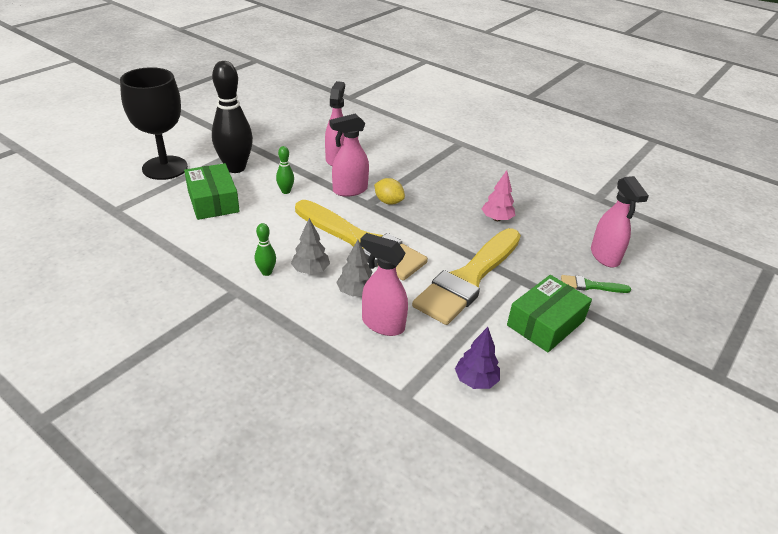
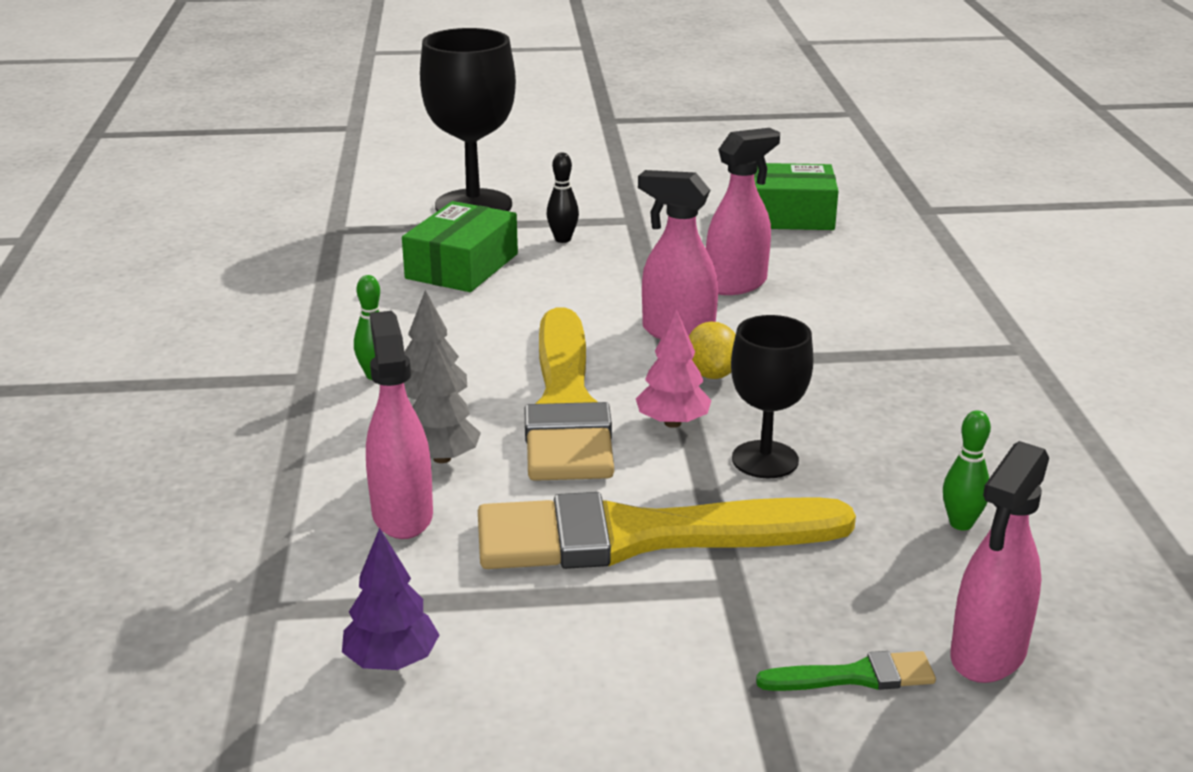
camera: 50 degrees right, 10 degrees down
(235, 168) = (563, 239): black bowling pin -> black bowling pin, size x0.44
(286, 191) = (578, 294): green bowling pin -> green bowling pin (961, 524)
(456, 226) = (765, 460): none -> black goblet
(497, 219) = (866, 485): pink tree -> pink tree (673, 423)
(545, 323) = (652, 670): green box -> green box (785, 215)
(590, 286) = (855, 676): green brush -> green brush turned 120 degrees clockwise

